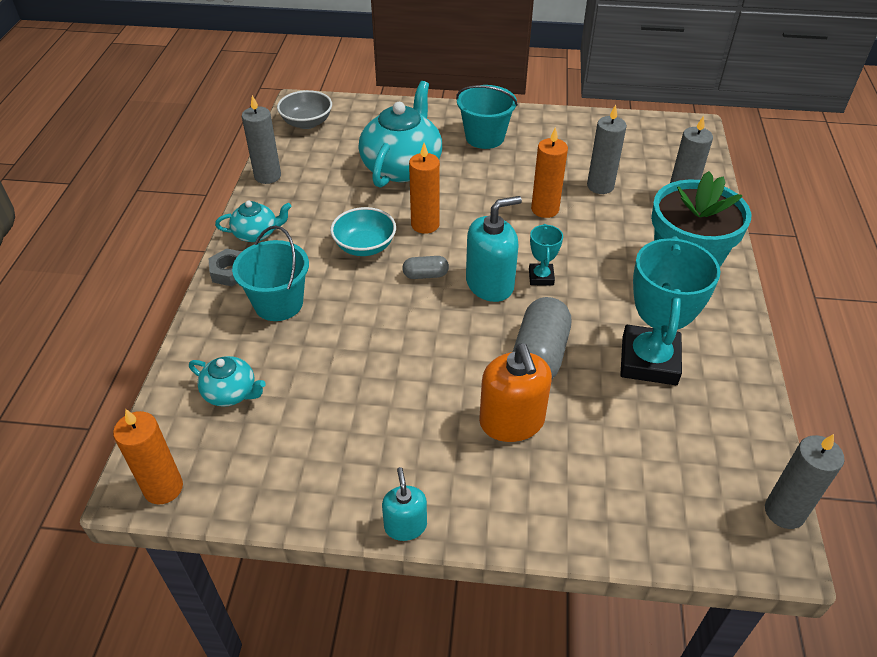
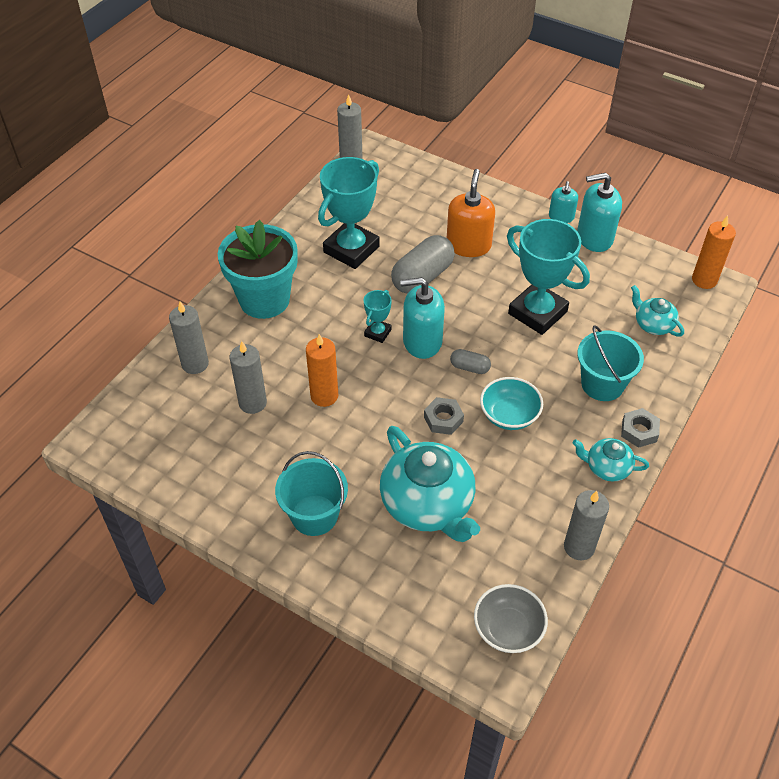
camera: 155 degrees left, 5 degrees up
(342, 504) = (594, 237): none -> turquoise soap dispenser
(379, 359) = (537, 312): none -> turquoise trophy
(402, 167) = (428, 504): turquoise teapot -> turquoise teapot turned 75 degrees counterclockwise
(425, 224) = (443, 419): orange candle -> grey nut

